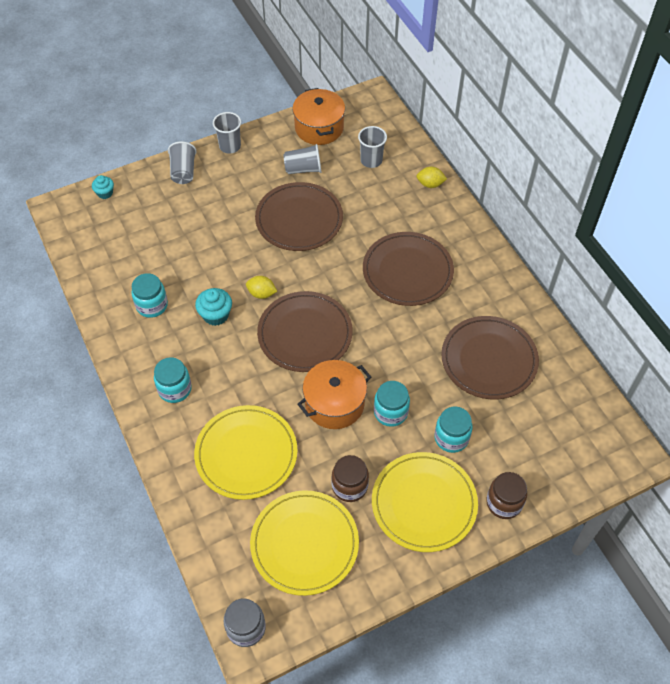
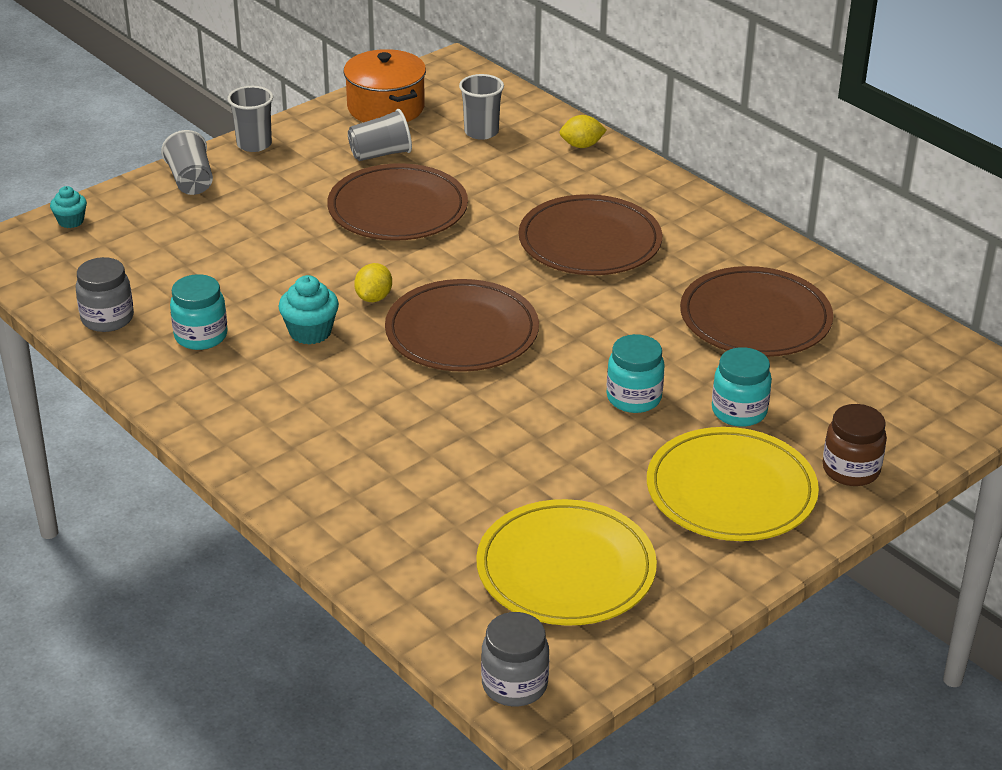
camera: 15 degrees left, 20 degrees down
(103, 280) = (107, 318): none -> grey jar
(175, 389) = (278, 426): turquoise jar -> none
(246, 454) = (427, 481): yellow plate -> none
(261, 293) = (374, 297): yellow lemon -> yellow lemon turned 75 degrees counterclockwise
(334, 403) = (542, 402): orange pot -> none
(349, 486) = (607, 491): brown jar -> none

